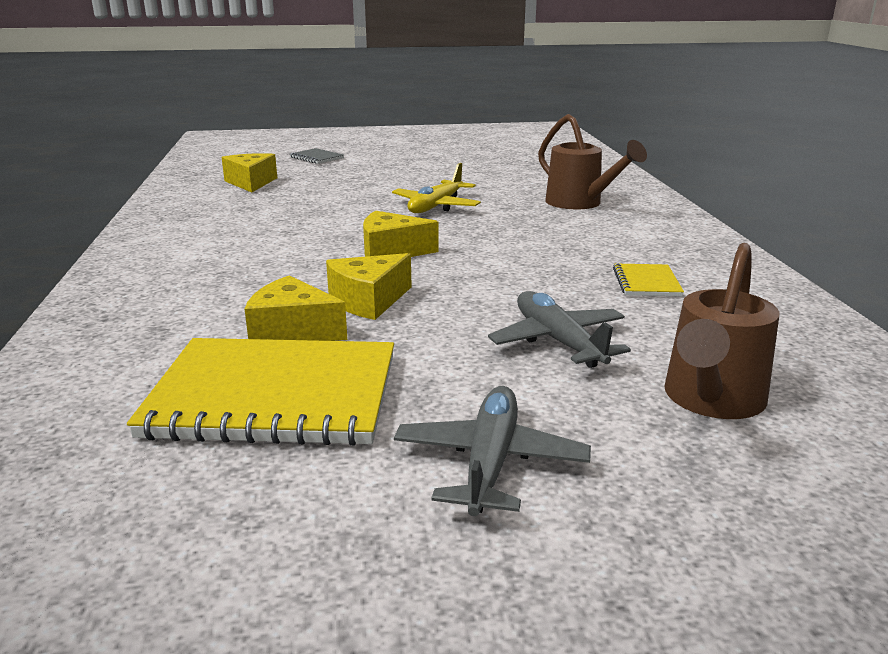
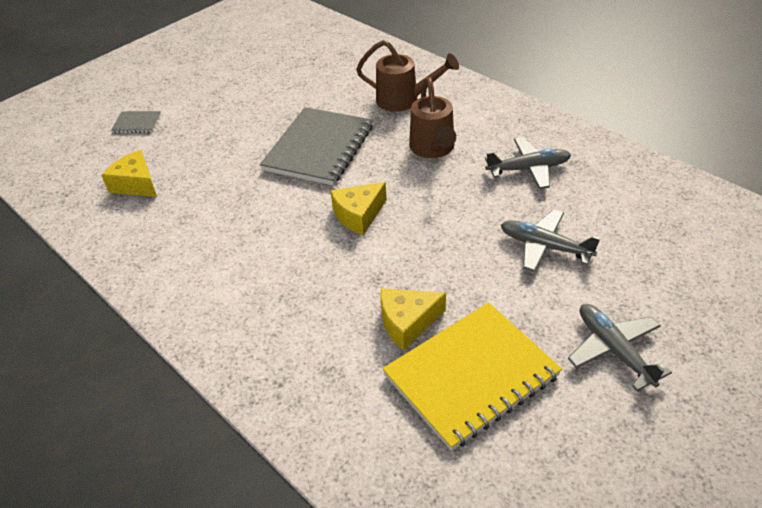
camera: 35 degrees left, 20 degrees up
(368, 301) = (411, 271): yellow cheese -> none
(436, 206) = (319, 148): yellow plane -> grey notebook
(646, 282) = (528, 169): yellow notebook -> grey plane
(711, 400) = (648, 250): brown watering can -> brown watering can (433, 148)

